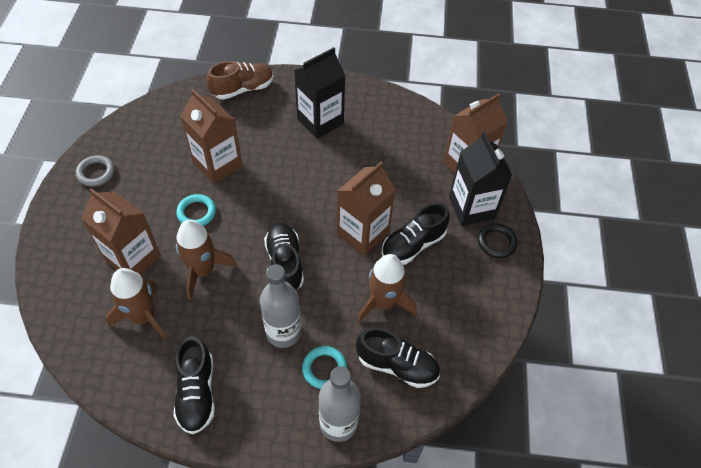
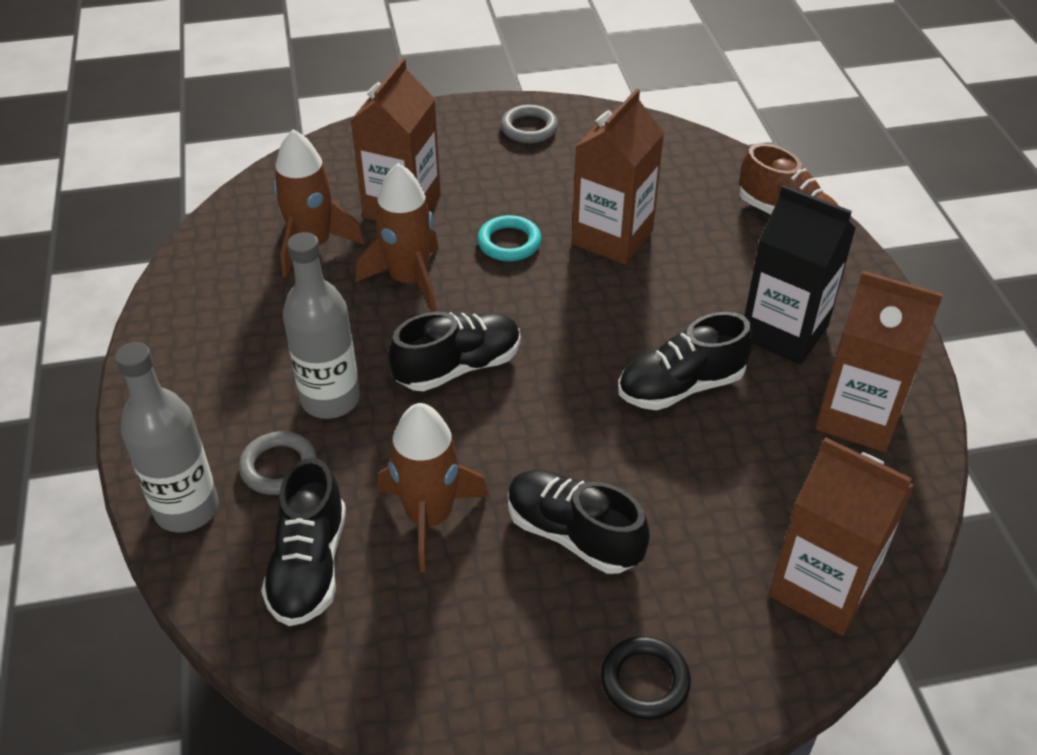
camera: 75 degrees right, 10 degrees down
(197, 393) = (207, 333): black shoe -> black shoe (680, 387)
(324, 369) = (279, 467): turquoise ring -> grey ring
(362, 233) = (564, 453): brown carton -> brown carton (858, 417)
(471, 208) = (712, 617): black carton -> none

